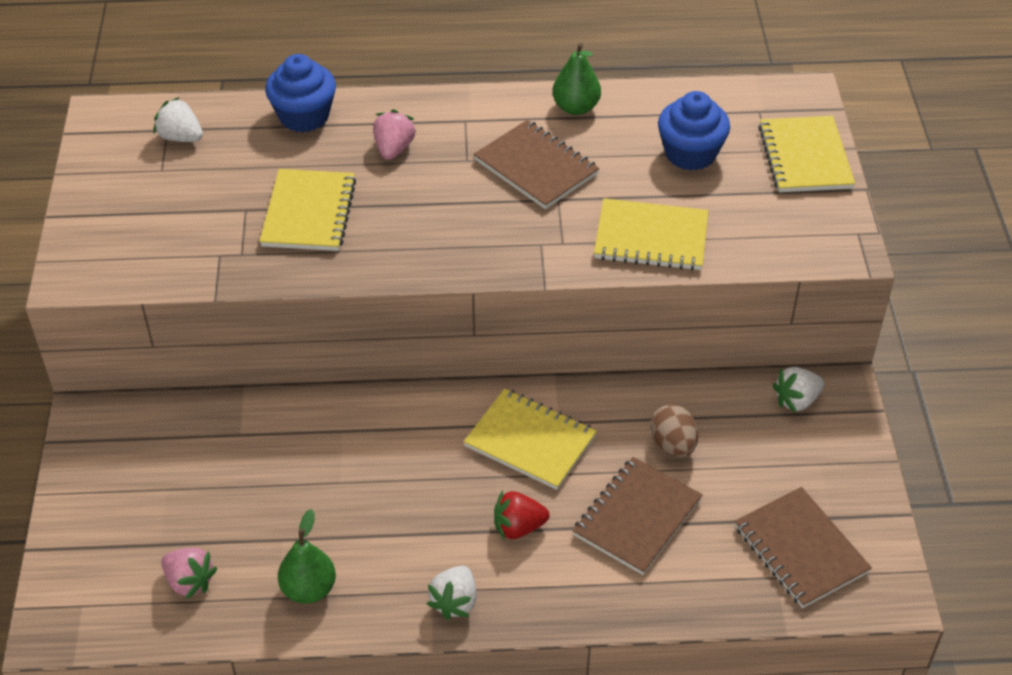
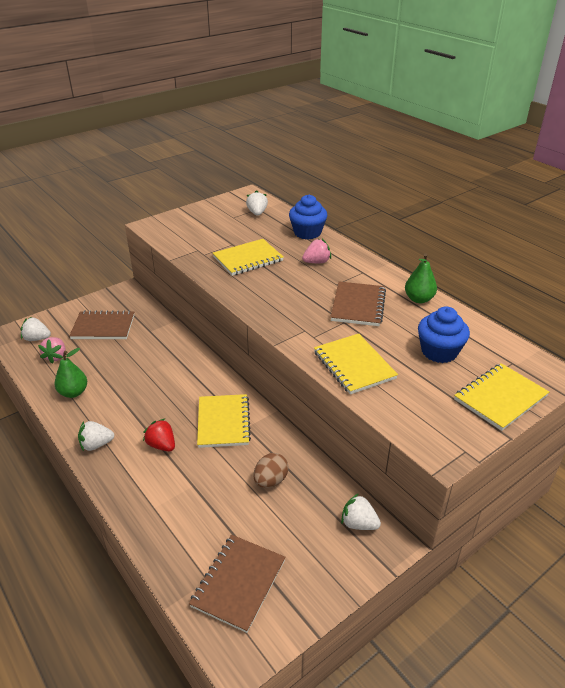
camera: 55 degrees right, 10 degrees down
(109, 592) = (37, 339): none -> white strawberry
(637, 517) = (204, 490): brown notebook -> brown notebook (103, 327)

